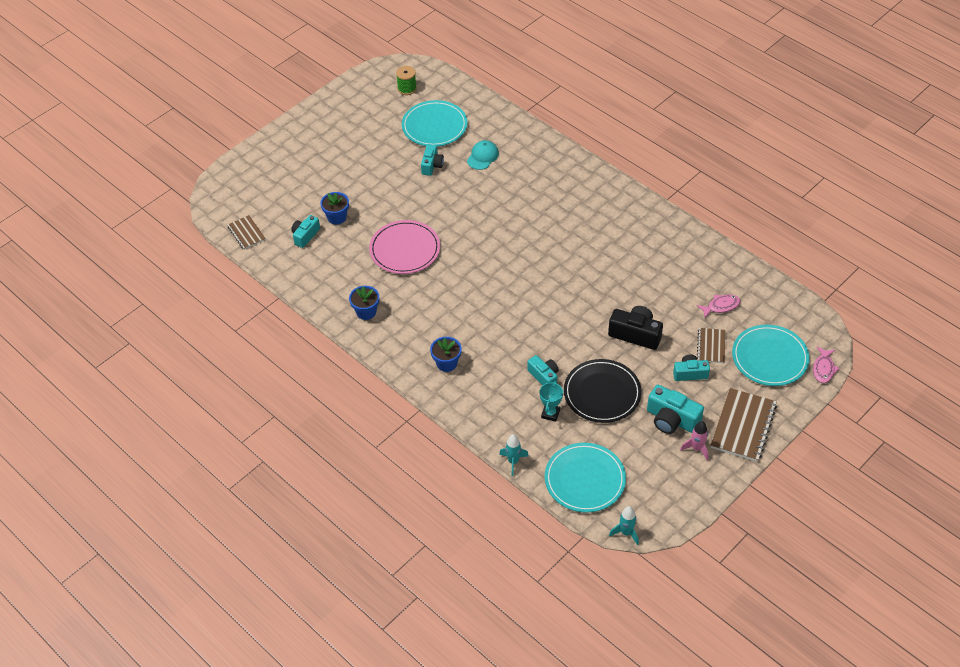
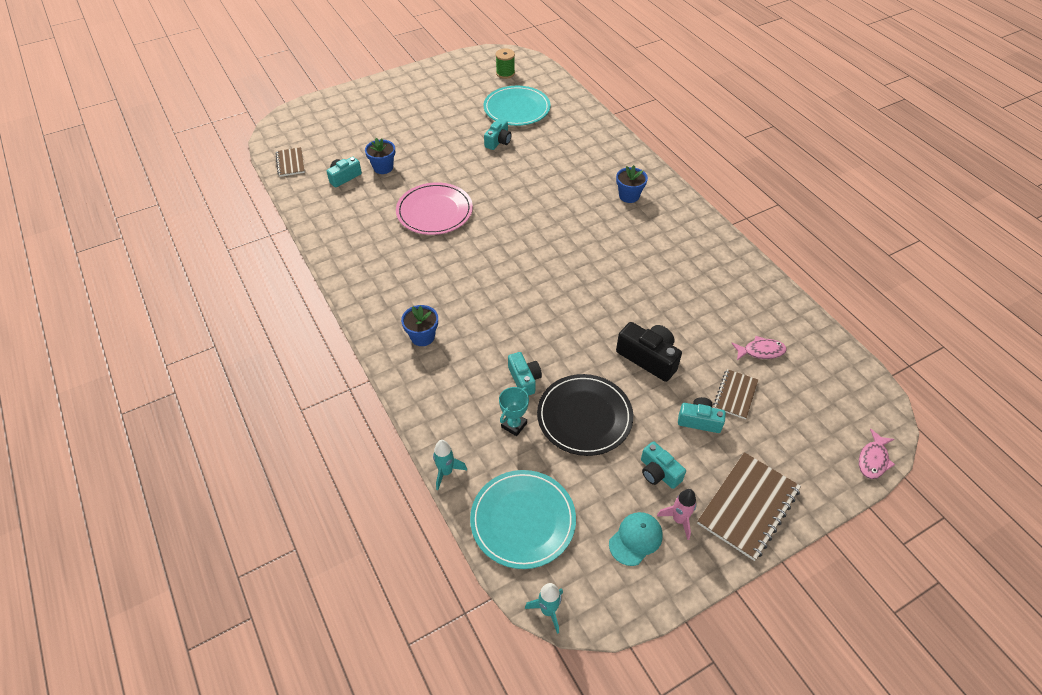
camera: 15 degrees right, 0 degrees up
(366, 312) = (365, 262): blue flower pot -> blue flower pot (629, 196)
(482, 156) = (552, 144): turquoise cap -> turquoise cap (635, 539)
(671, 419) = (658, 472): turquoise camera -> turquoise camera, size x0.65
(770, 357) = (805, 427): turquoise plate -> none

